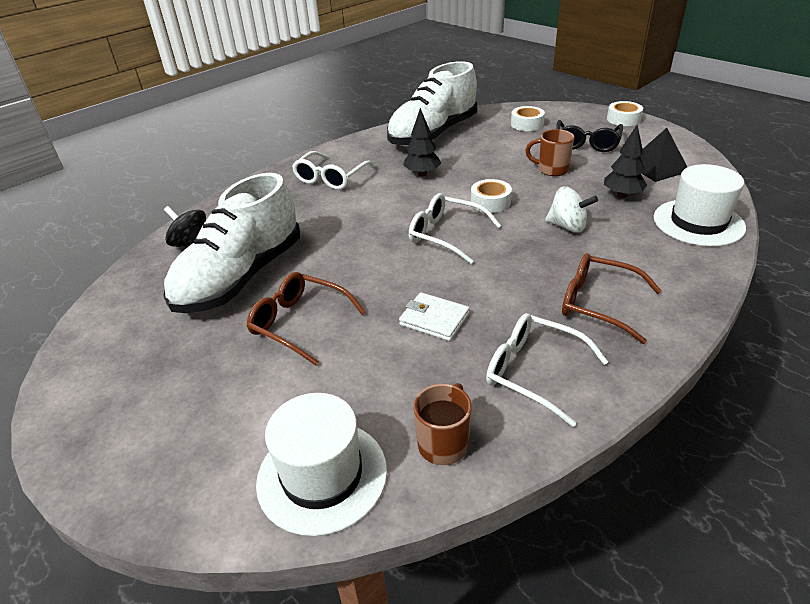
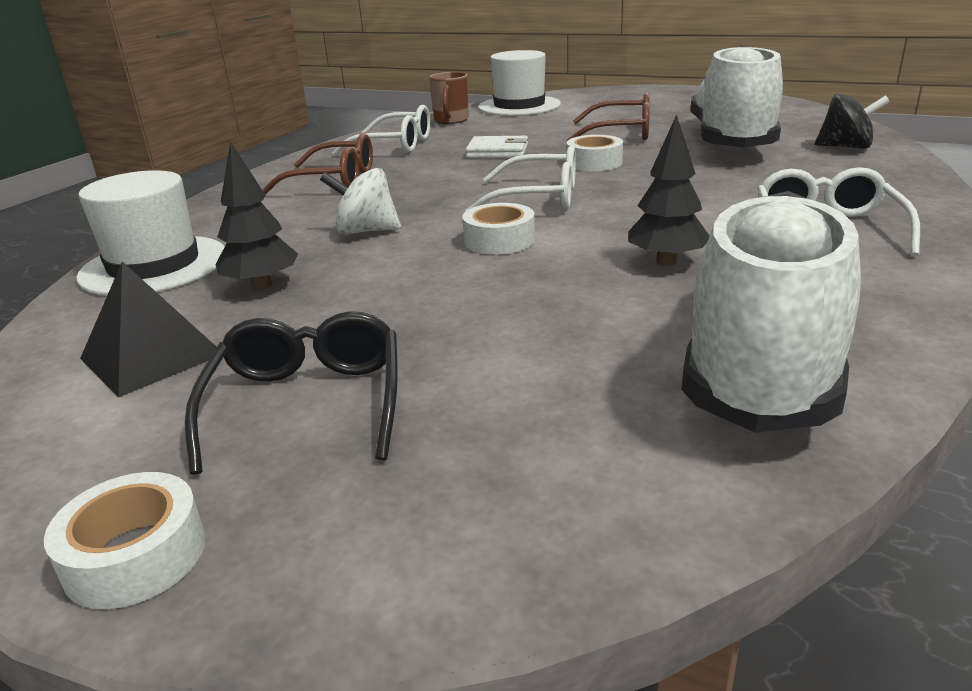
camera: 160 degrees right, 10 degrees down
(527, 124) = (507, 455): white tape -> white tape (594, 163)
(551, 170) = (400, 311): brown mug -> none

